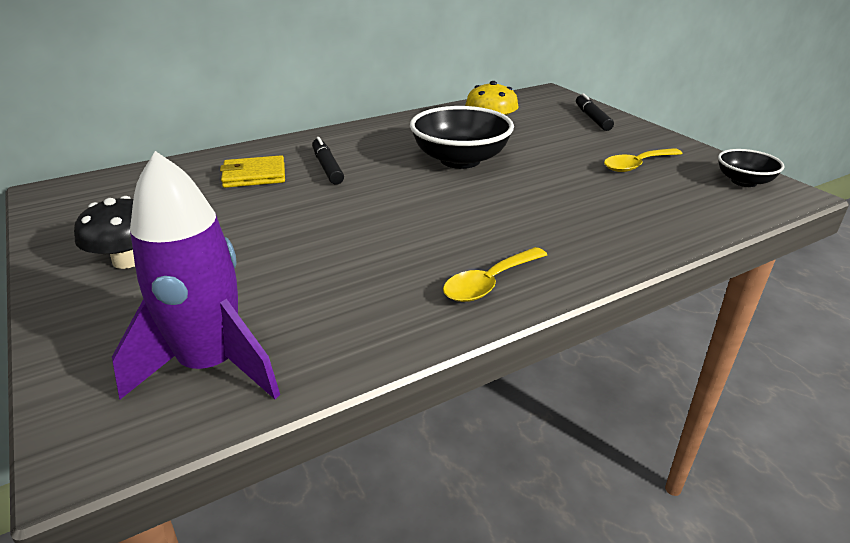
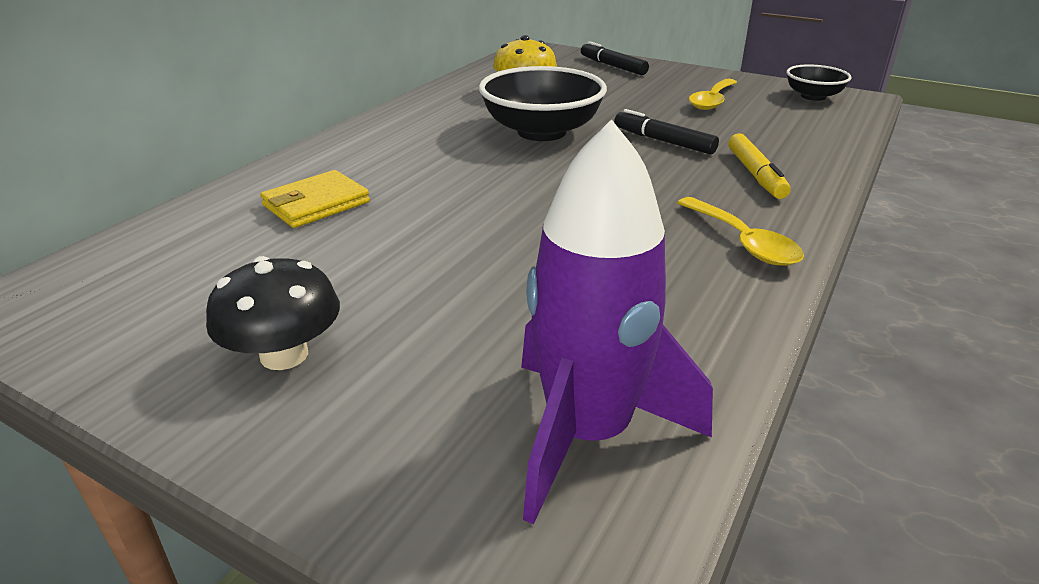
camera: 30 degrees left, 0 degrees up
(327, 167) = (400, 172): black marker -> black marker (663, 141)
(490, 283) = (742, 242): yellow spoon -> yellow spoon turned 45 degrees counterclockwise
(580, 235) = (755, 174): none -> yellow marker

